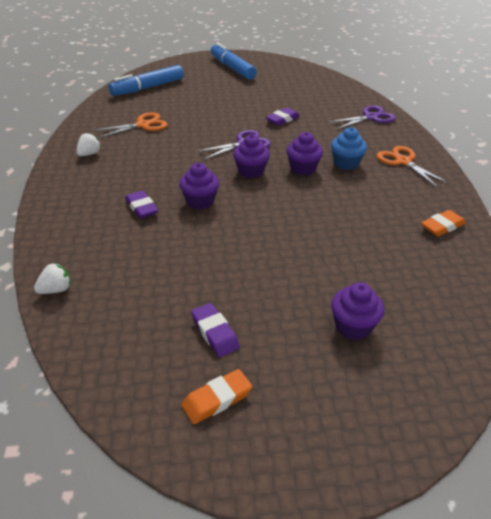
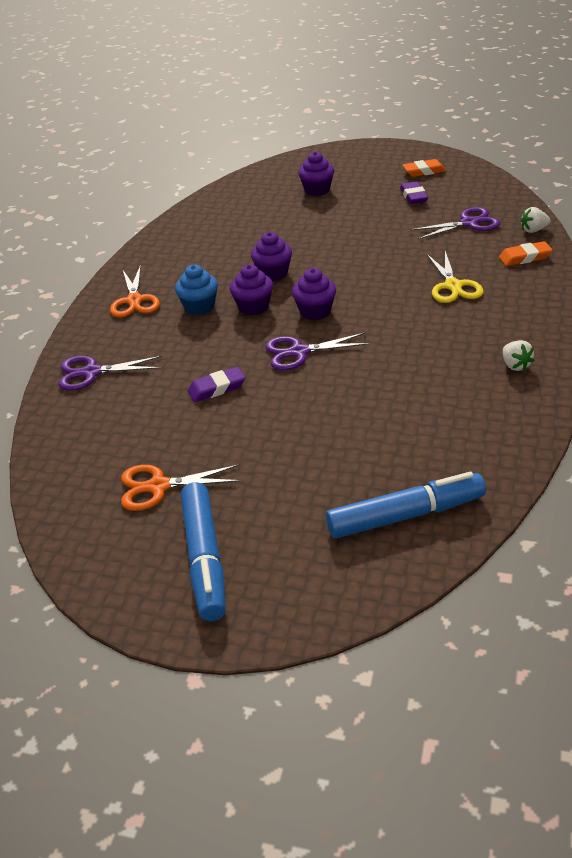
camera: 155 degrees left, 0 degrees up
(89, 154) = (515, 365): white strawberry -> white strawberry turned 75 degrees counterclockwise
(134, 290) = (469, 223): none -> purple scissors
(141, 208) = (453, 286): purple eraser -> yellow scissors
(143, 125) = (432, 410): orange scissors -> orange scissors (158, 486)
(200, 201) = (389, 285): purple cupcake -> purple cupcake (273, 273)
(442, 226) = (180, 237): orange eraser -> orange eraser (525, 257)

